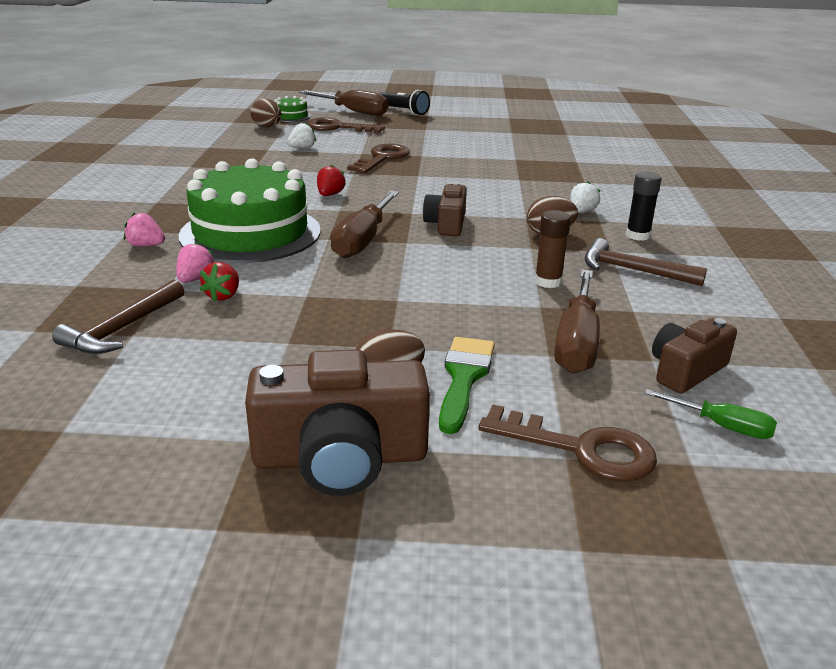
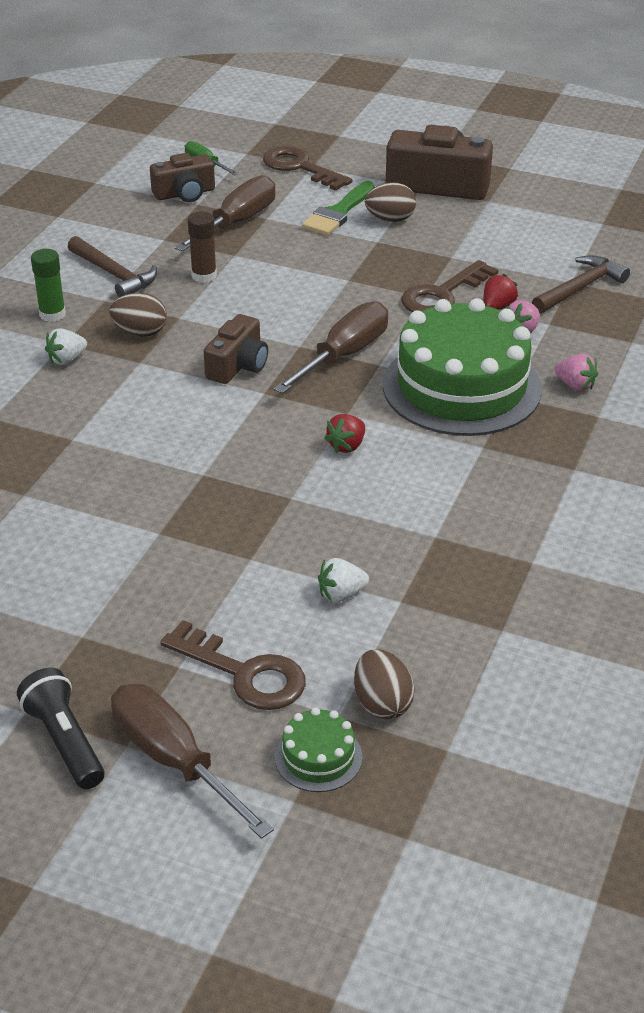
camera: 160 degrees left, 10 degrees up
(382, 158) = (226, 532): brown key -> brown key (442, 294)
(637, 235) = (52, 314): black glue stick -> green glue stick

